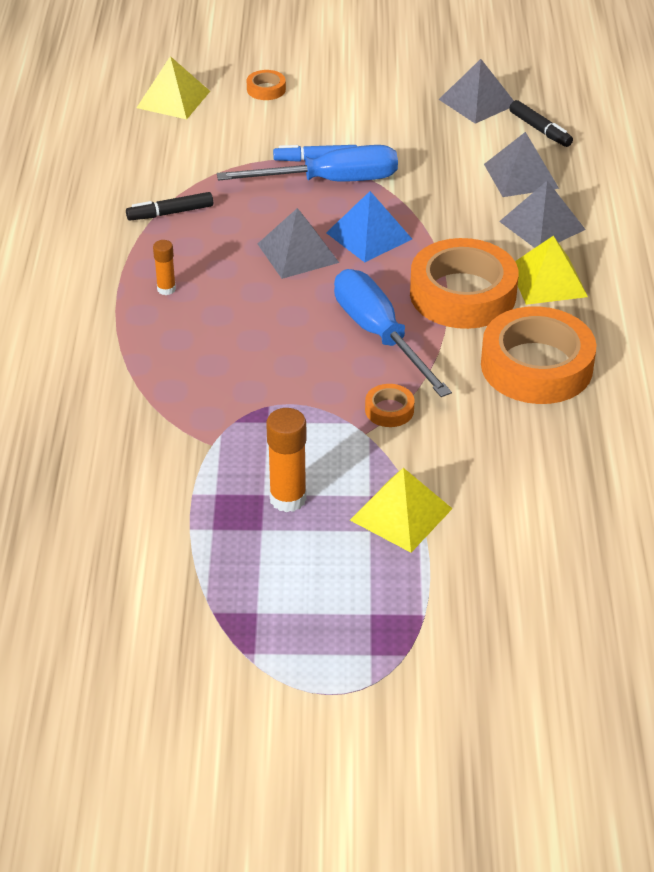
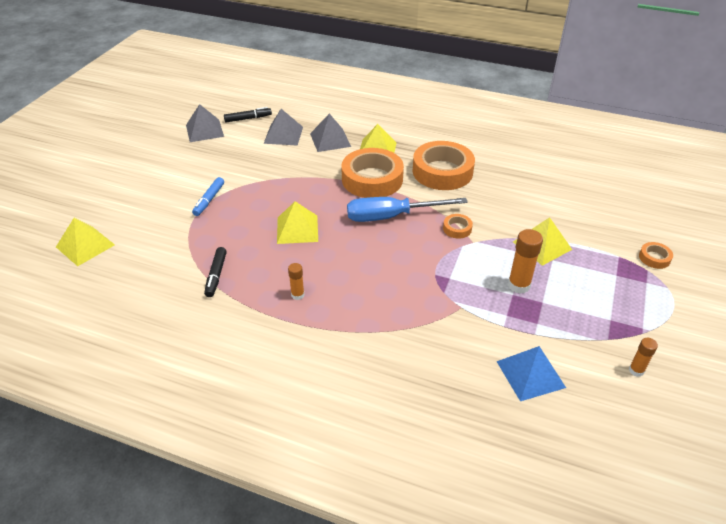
camera: 70 degrees left, 0 degrees up
(159, 649) = (636, 370): none -> orange glue stick
(266, 89) = (115, 202): orange tape -> orange tape (654, 258)
(298, 253) = (297, 229): grey pyramid -> yellow pyramid
(330, 181) = (236, 200): blue screwdriver -> none
(368, 236) = (299, 198): blue pyramid -> blue pyramid (530, 374)

